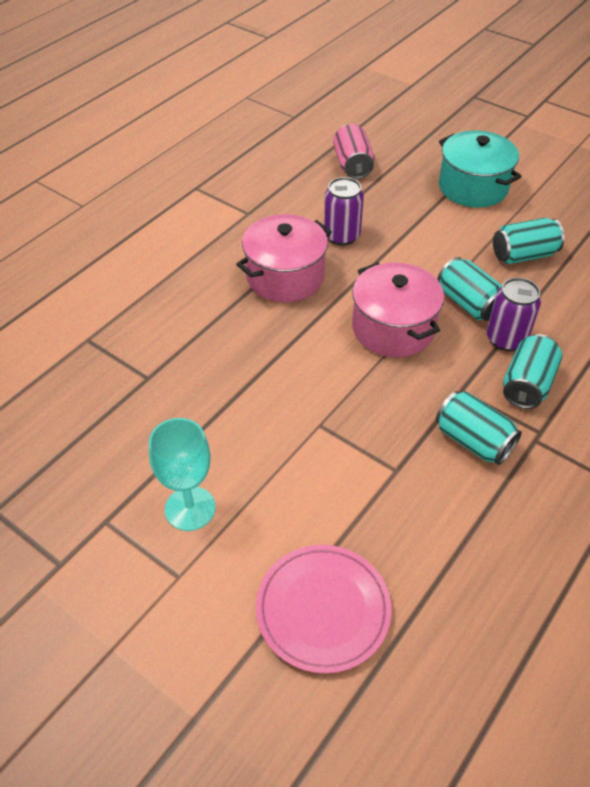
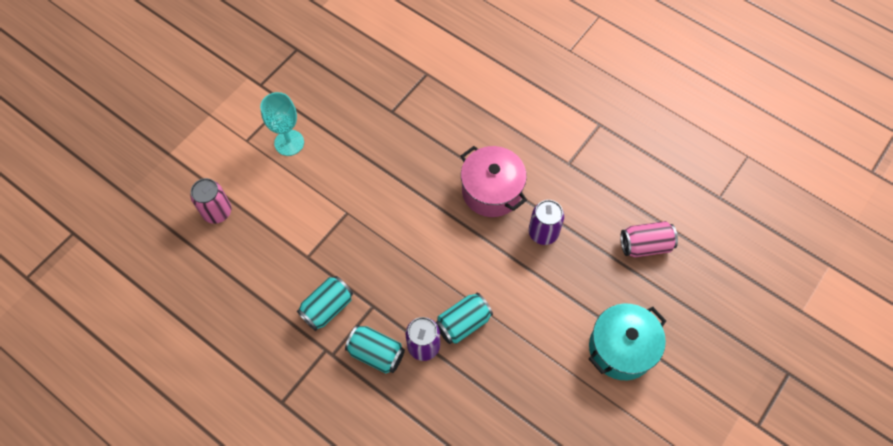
camera: 90 degrees right, 15 degrees up
(323, 609) = (217, 212): pink plate -> pink can
(393, 328) = (435, 264): pink pot -> none
(523, 255) = (525, 378): turquoise can -> none

